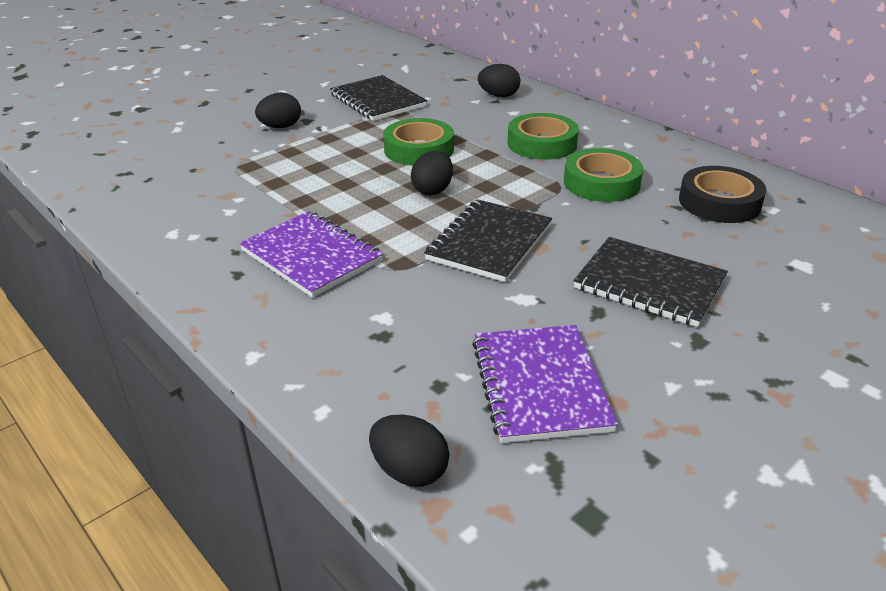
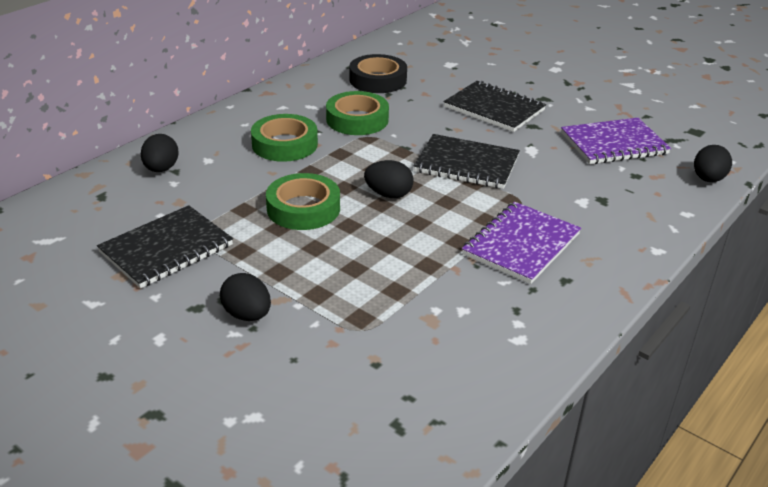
camera: 100 degrees left, 0 degrees up
(649, 284) = (494, 108): black notebook -> black notebook turned 75 degrees counterclockwise

